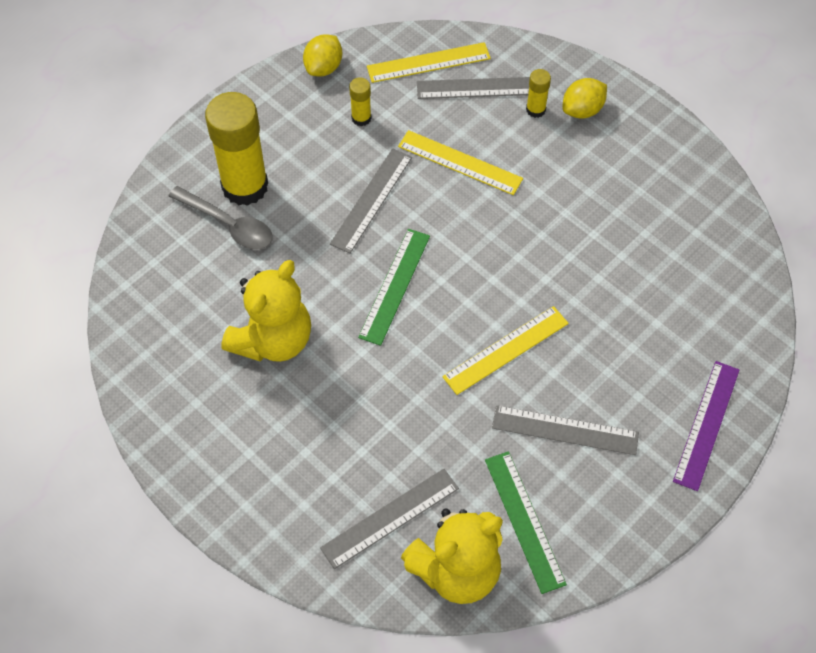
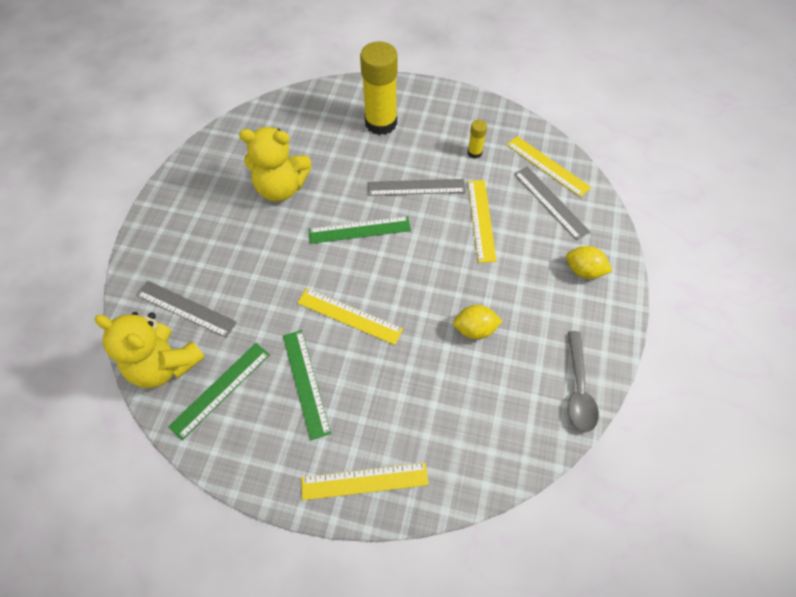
camera: 60 degrees right, 0 degrees up
(228, 225) = (348, 129): grey spoon -> grey spoon (578, 389)
(323, 67) = (497, 117): yellow lemon -> yellow lemon (475, 329)
(535, 110) = (560, 242): yellow glue stick -> none
(565, 430) = (306, 383): grey ruler -> green ruler
(706, 424) = (364, 481): purple ruler -> yellow ruler

